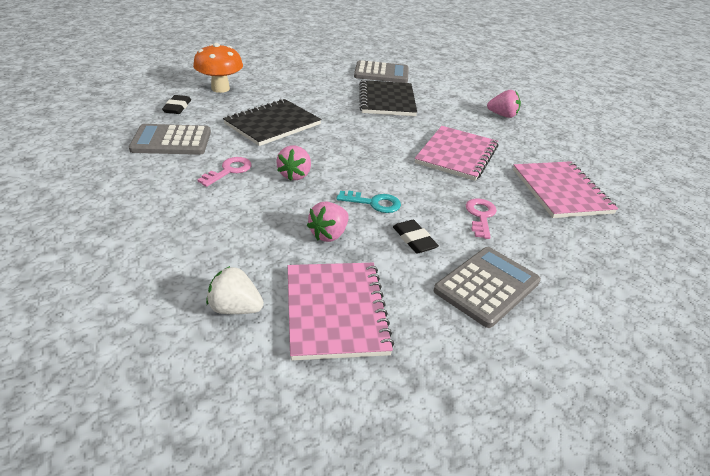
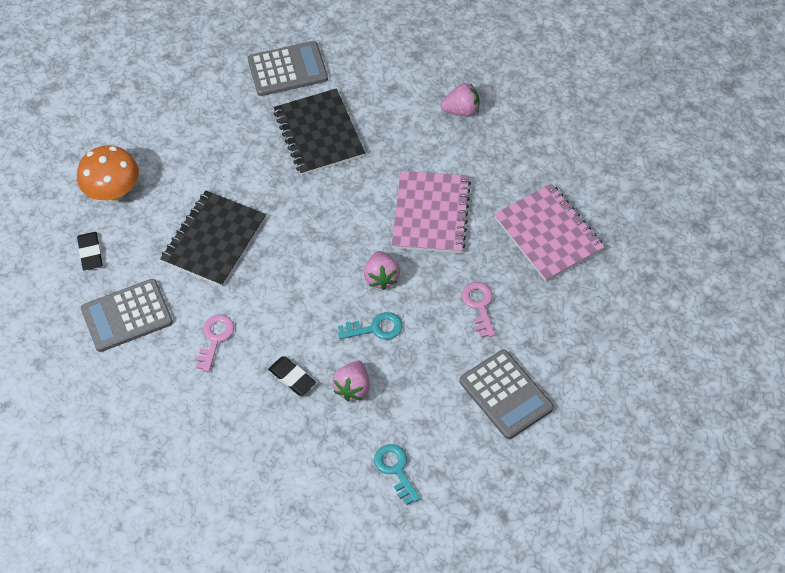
camera: 15 degrees left, 20 degrees up
(235, 308) = (318, 498): white strawberry -> none
(295, 175) = (282, 318): pink strawberry -> pink strawberry (381, 277)
(335, 311) = (395, 469): pink notebook -> turquoise key
(414, 239) = (429, 363): black eraser -> black eraser (292, 378)
(487, 286) = (505, 395): grey calculator -> grey calculator turned 120 degrees clockwise

